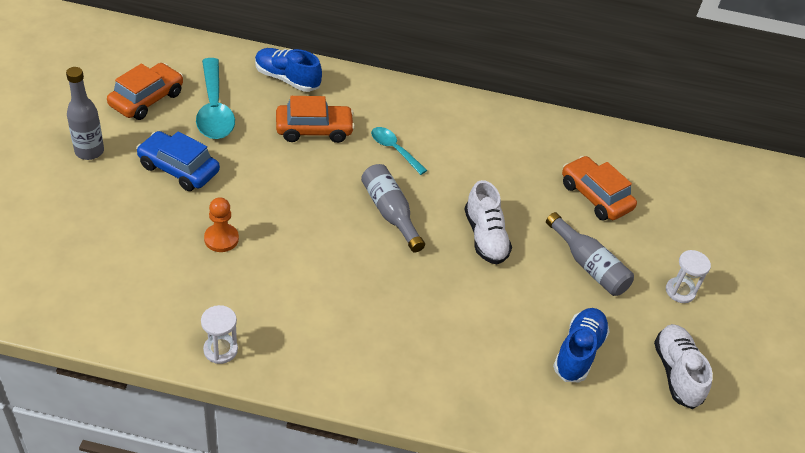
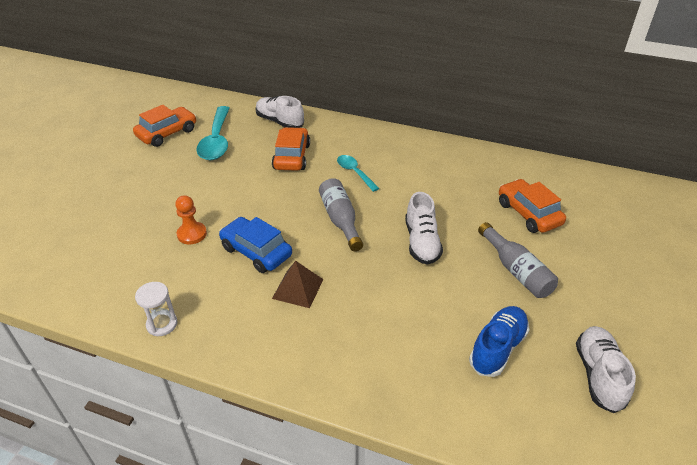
camera: 15 degrees right, 5 degrees down
(89, 151) = (110, 167): grey bottle -> none
(179, 169) = (175, 181): blue car -> blue car (256, 252)
(287, 79) = (280, 122): blue shoe -> white shoe
(314, 130) = (291, 157): orange car -> orange car turned 90 degrees counterclockwise
(360, 299) = (298, 289): none -> brown pyramid
(680, 291) = (606, 298): white hourglass -> none

